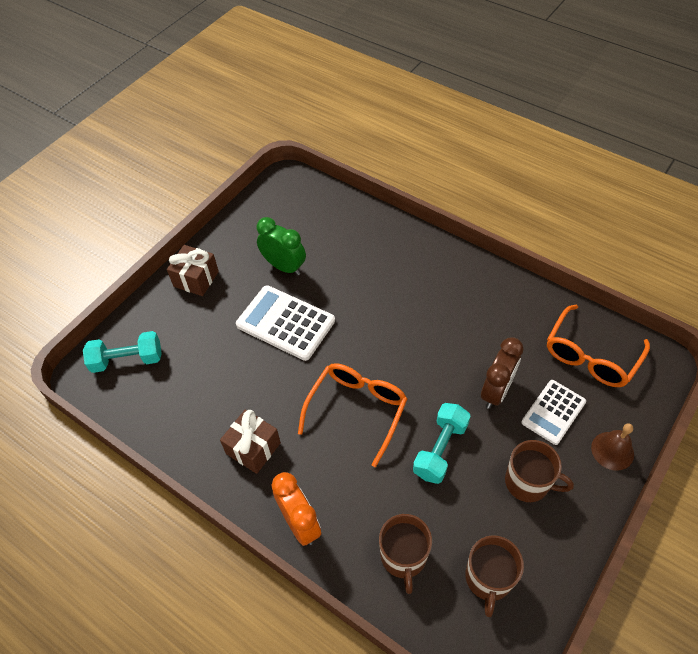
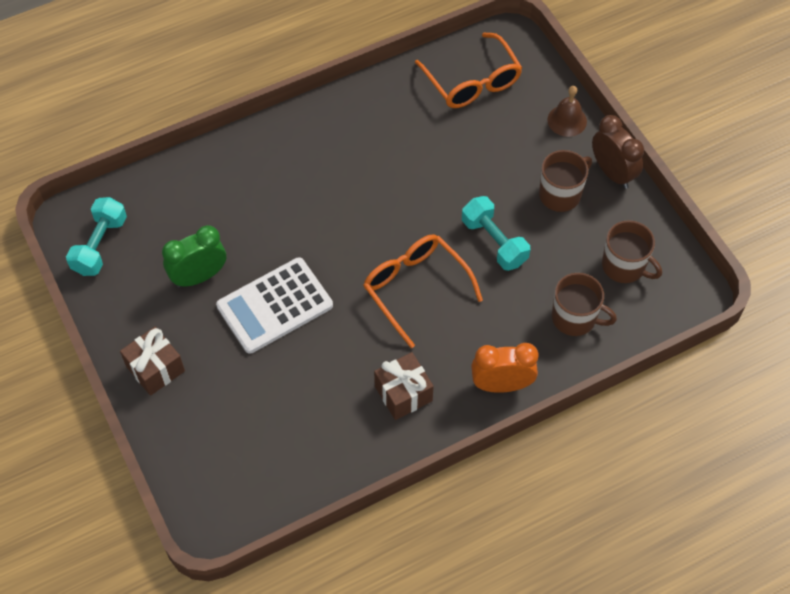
camera: 65 degrees left, 5 degrees up
(127, 360) = (222, 475): turquoise dumbbell -> turquoise dumbbell (100, 245)
(496, 391) = (463, 170): brown clock -> brown clock (612, 173)
(553, 412) = (508, 140): white calculator -> none

